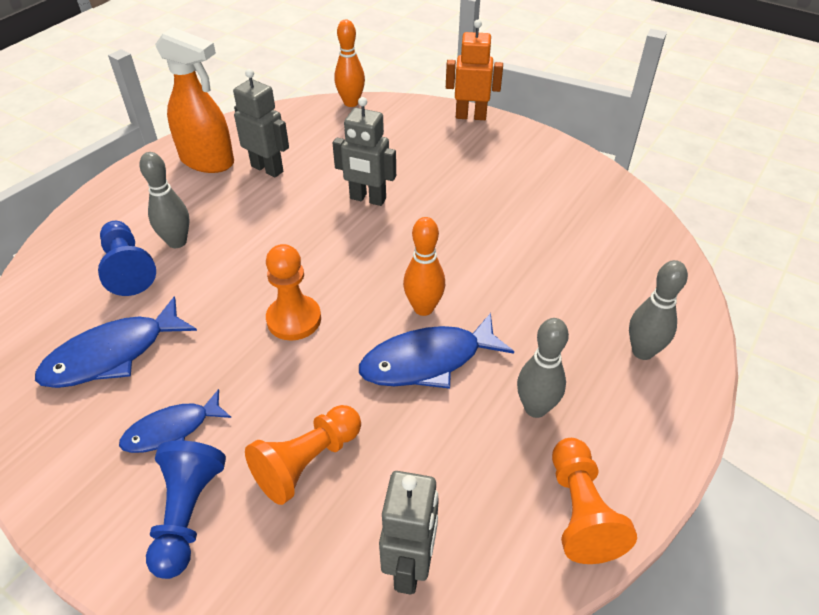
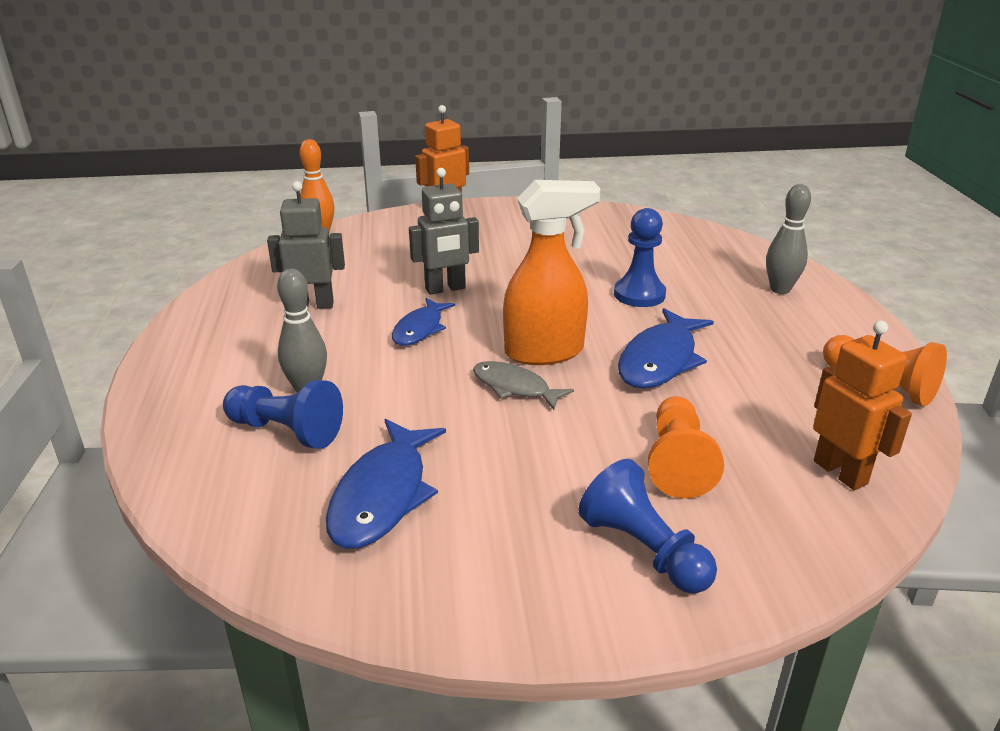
camera: 40 degrees left, 15 degrees down
(172, 430) = (534, 509): blue fish -> blue fish (420, 329)
(208, 161) = (237, 323): orange spray bottle -> orange spray bottle (545, 352)
(294, 319) = (515, 387): orange pawn -> grey fish
(410, 566) = (840, 472): grey robot -> orange robot
(423, 308) = (605, 333): orange bowling pin -> none
(505, 285) = (639, 294): none -> blue pawn
(535, 408) = (770, 348): grey bowling pin -> none

